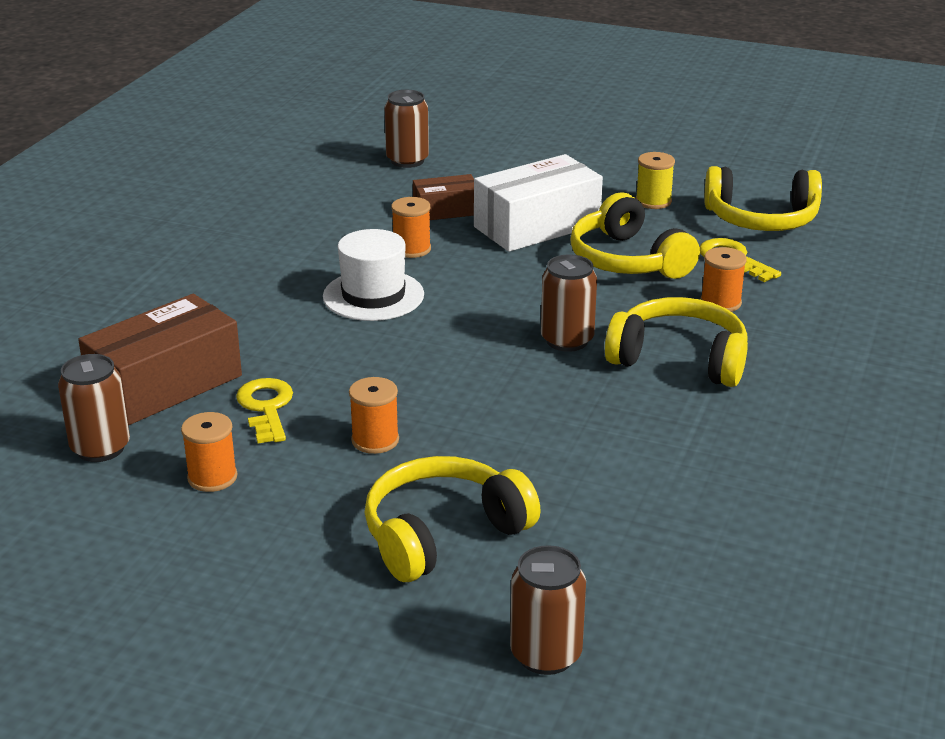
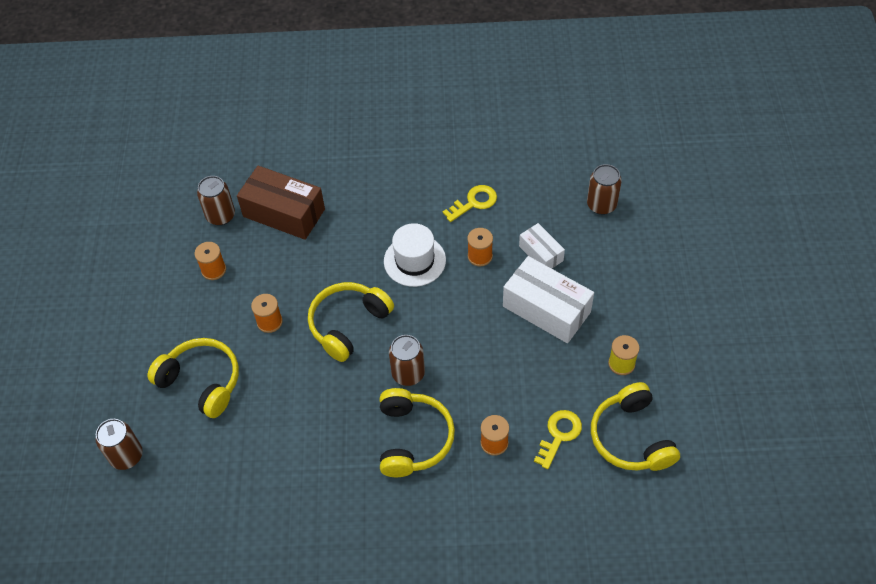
camera: 70 degrees right, 25 degrees up
(266, 407) = (280, 263): yellow key -> yellow key (474, 202)
(446, 210) = (541, 253): brown box -> white box
(627, 260) = (525, 374): yellow headphones -> yellow headphones (348, 324)

